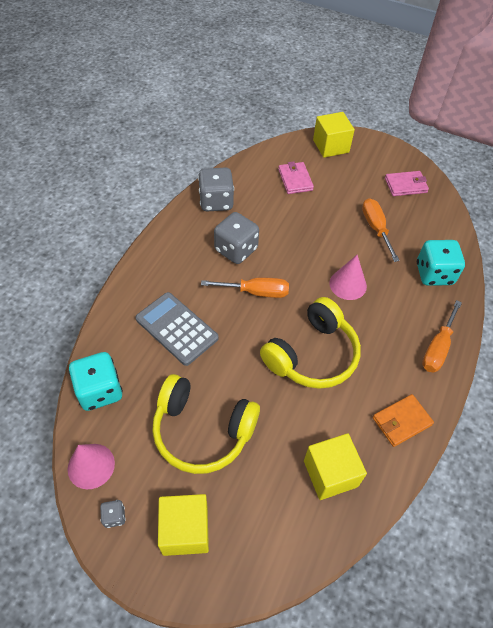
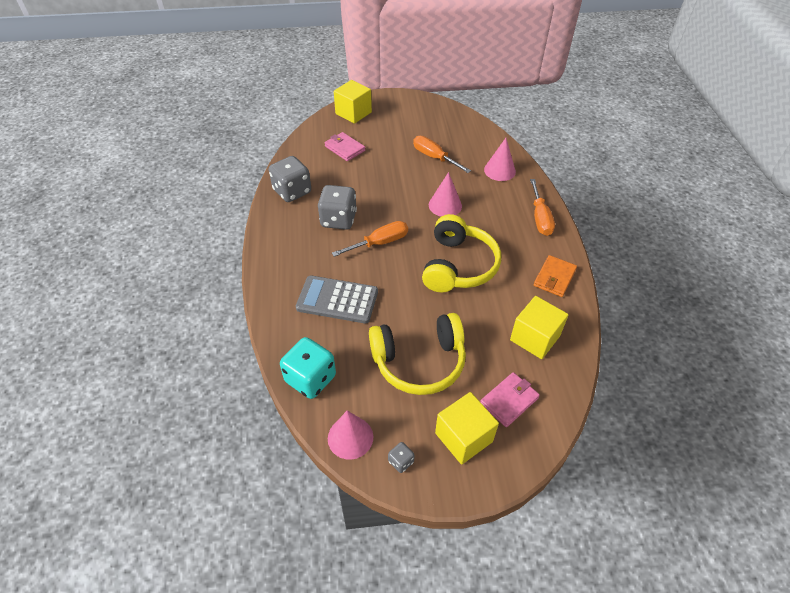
camera: 30 degrees left, 5 degrees down
(405, 185) = (432, 119): pink wallet -> pink wallet (509, 401)
(434, 274) = (499, 170): turquoise dice -> pink cone

